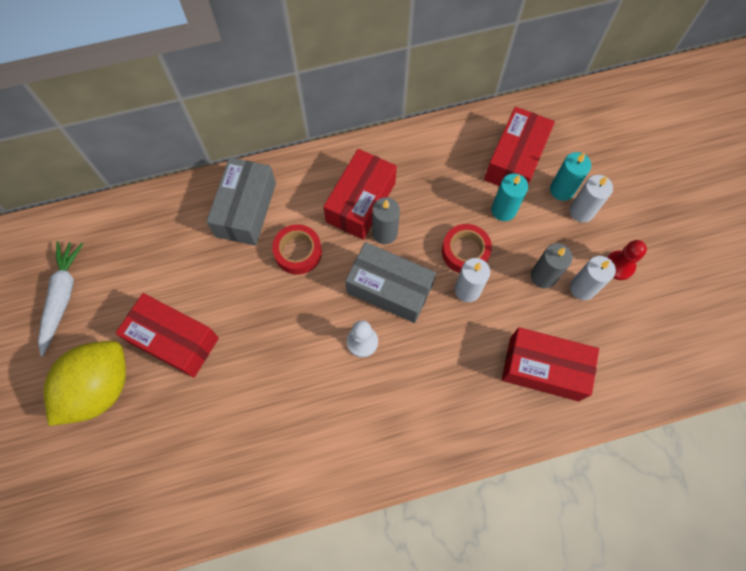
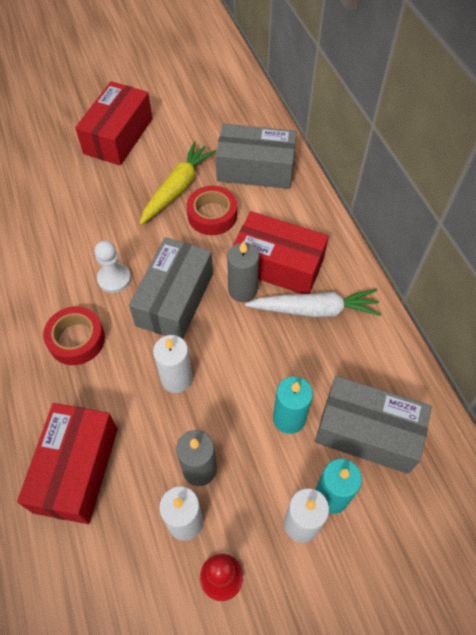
camera: 85 degrees right, 10 degrees down
(62, 297) = (157, 62): white carrot -> white carrot (314, 310)
(99, 388) = (77, 97): yellow lemon -> none
(259, 282) = (177, 188): none -> yellow carrot
(465, 251) = (226, 374): red tape -> red tape (76, 339)
(515, 160) = (367, 432): red box -> grey box

